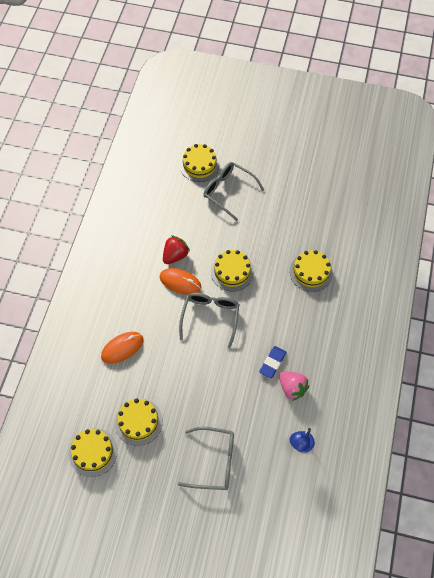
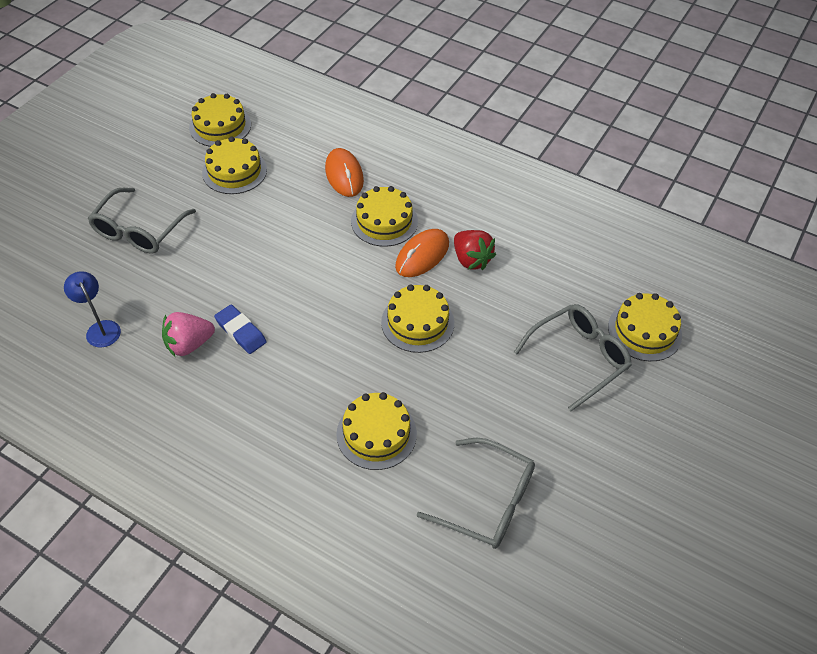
camera: 105 degrees right, 10 degrees down
(158, 311) = (384, 221): none -> yellow cake
(210, 317) = (349, 276): grey glasses -> grey glasses (488, 502)

